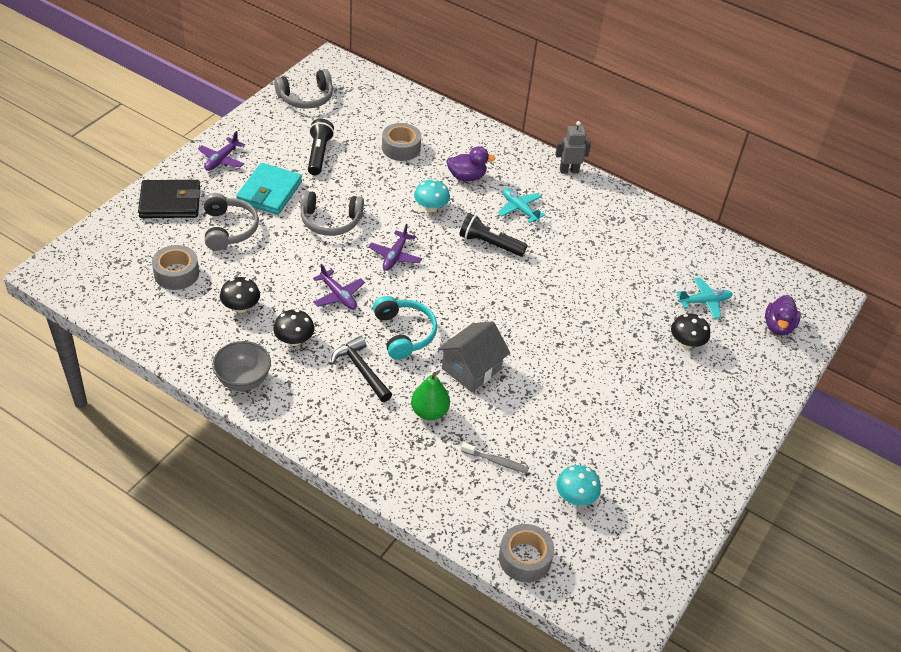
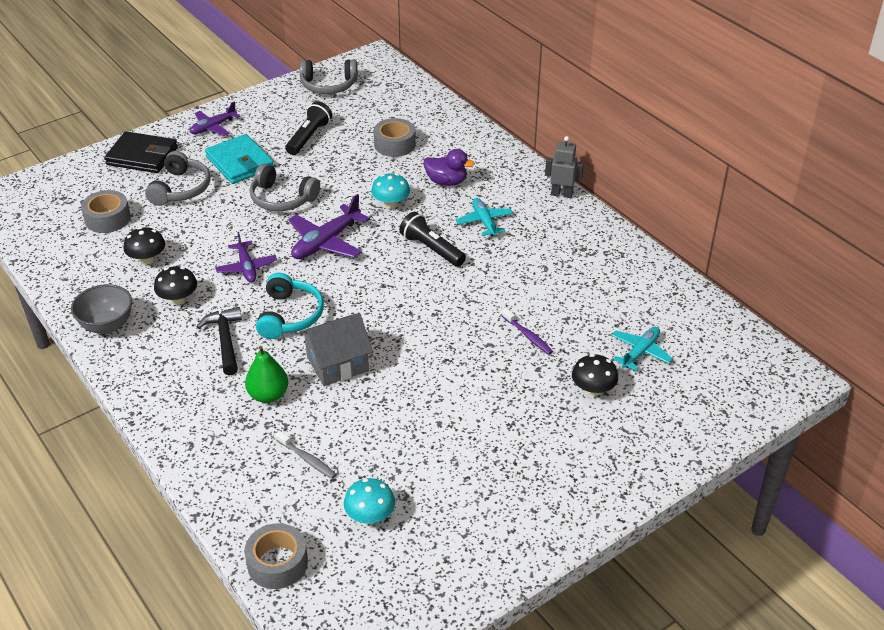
camera: 25 degrees right, 5 degrees down
(269, 192) = (240, 163): turquoise wallet -> turquoise wallet turned 75 degrees counterclockwise
(395, 256) = (326, 242): purple plane -> purple plane, size x1.54
(612, 307) = (528, 336): none -> purple toothbrush
(704, 301) = (640, 352): turquoise plane -> turquoise plane turned 60 degrees counterclockwise
(778, 326) = (715, 396): purple duck -> none

